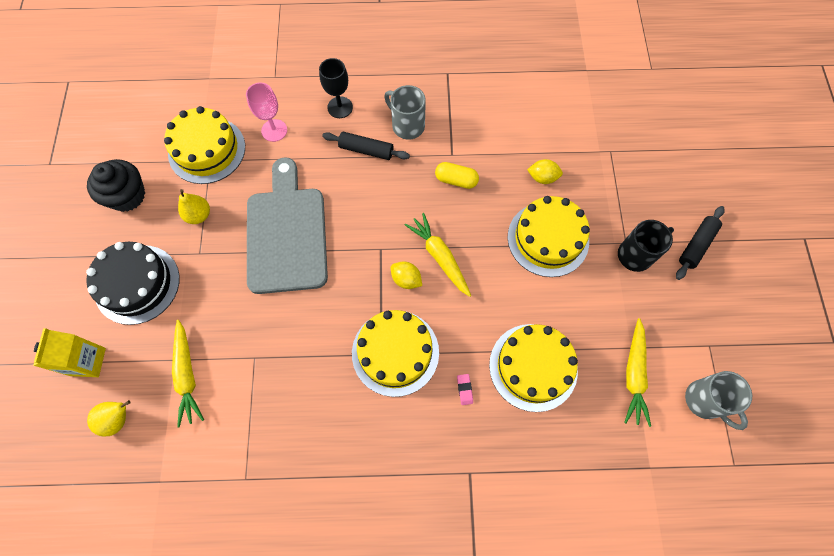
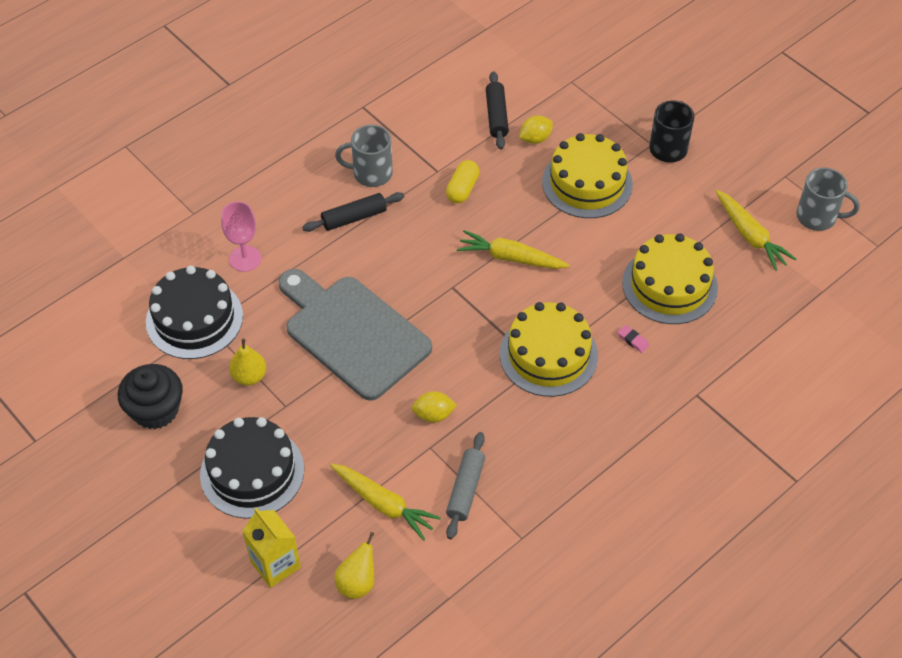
camera: 40 degrees left, 15 degrees down
(207, 150) = (194, 318): yellow cake -> black cake
(245, 409) = (465, 489): none -> grey rolling pin
(340, 107) = (289, 198): black goblet -> none
(406, 279) = (500, 294): yellow lemon -> yellow lemon (433, 415)
(456, 180) = (462, 189): yellow capsule -> yellow capsule turned 45 degrees counterclockwise
(696, 245) = (707, 110): black rolling pin -> black rolling pin (496, 116)

